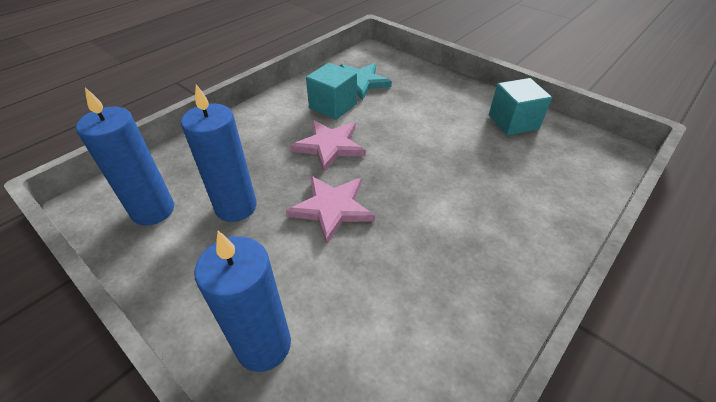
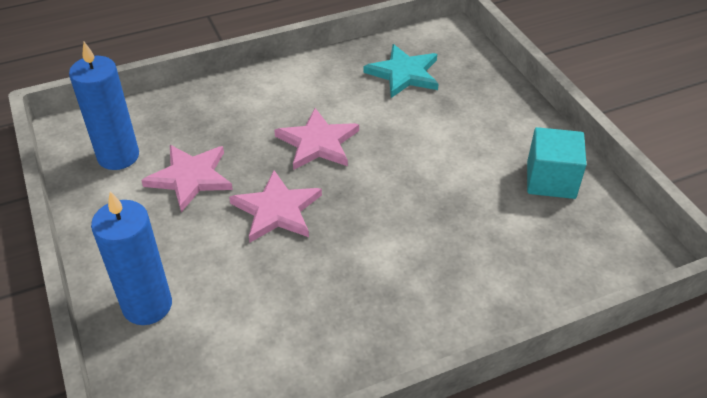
camera: 25 degrees right, 0 degrees up
(236, 207) = (190, 178): blue candle -> pink star
(333, 106) = (353, 96): turquoise cube -> none

